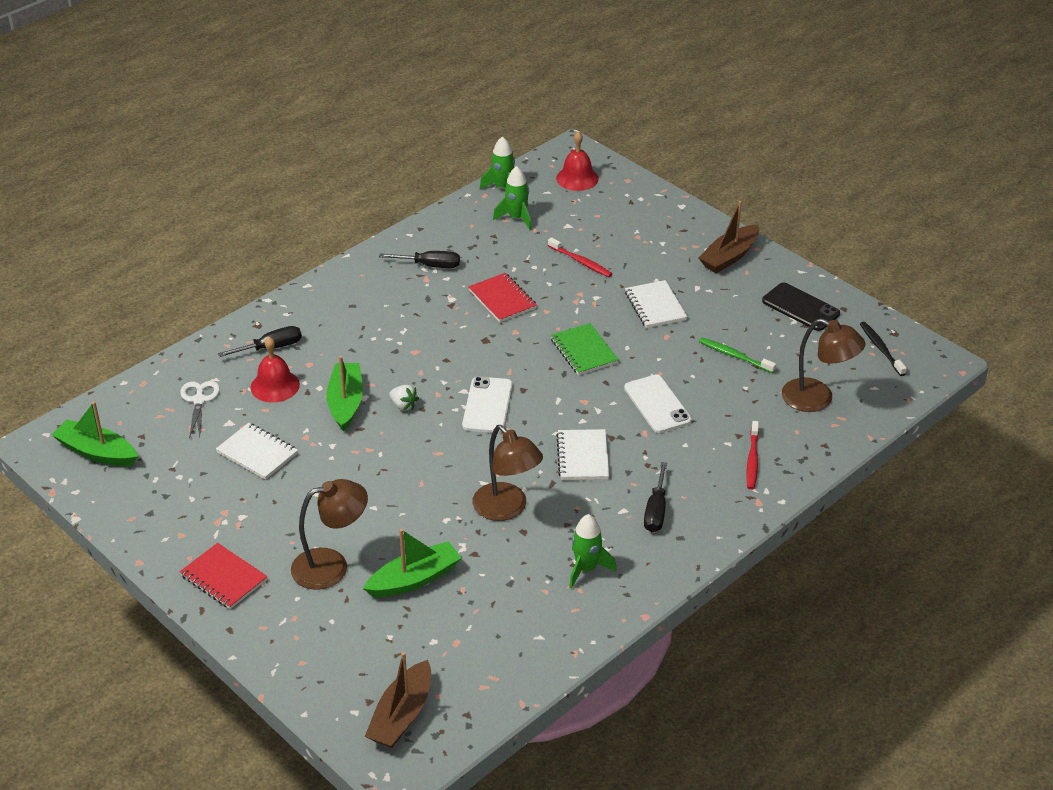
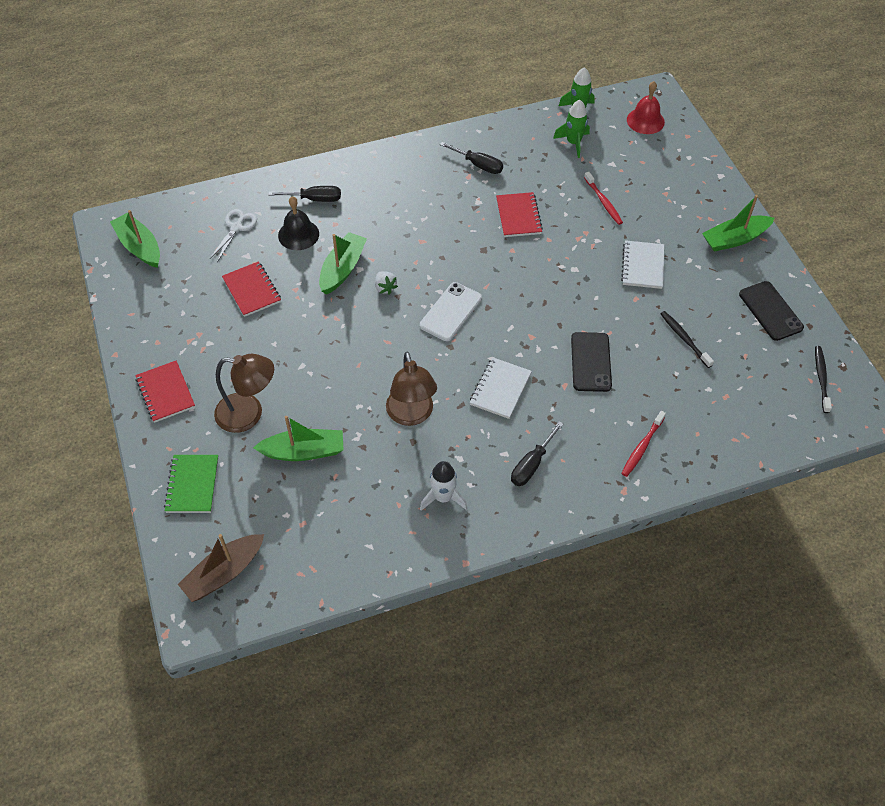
camera: 25 degrees right, 15 degrees up
(257, 453) = (252, 290): white notebook -> red notebook
(275, 386) = (298, 234): red bell -> black bell
(583, 351) = (557, 288): green notebook -> green notebook (192, 485)
(586, 569) = (443, 497): green rocket -> white rocket
(657, 404) = (591, 362): white phone -> black phone
(729, 257) = (734, 239): brown boat -> green boat
(734, 356) = (684, 339): green toothbrush -> black toothbrush
(817, 399) = (734, 408): brown lamp -> none

